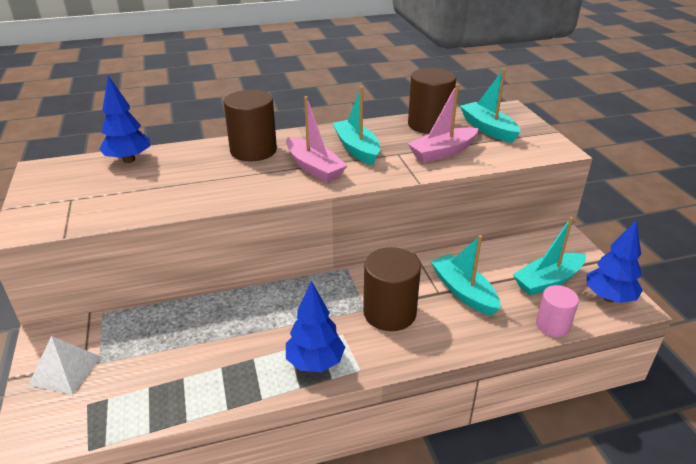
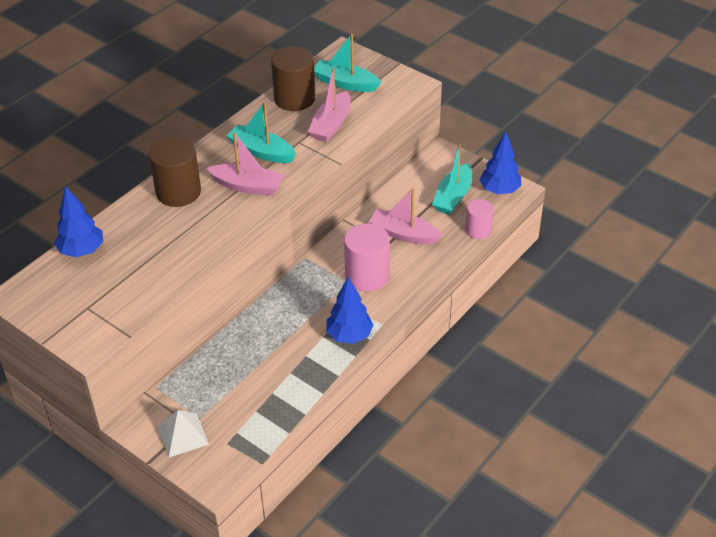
camera: 35 degrees left, 10 degrees up
(389, 313) = (367, 276): brown cylinder -> pink cylinder
(463, 292) = (403, 234): turquoise boat -> pink boat

